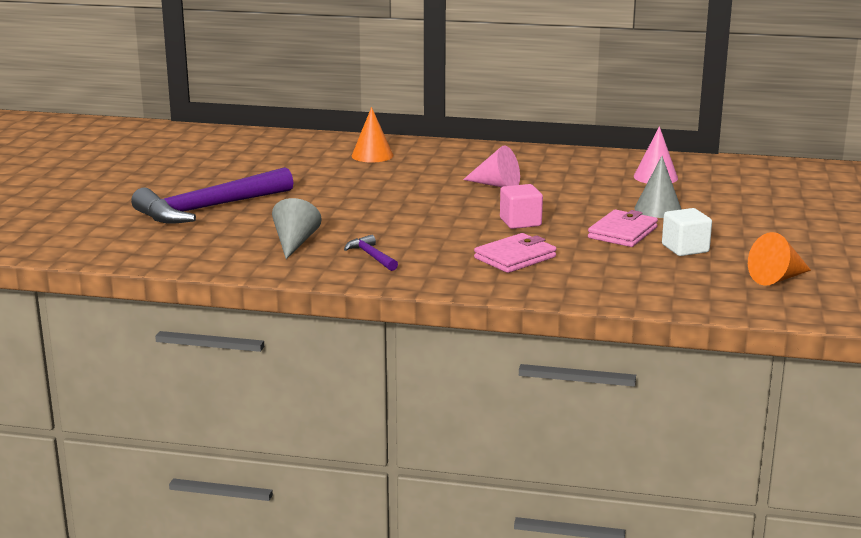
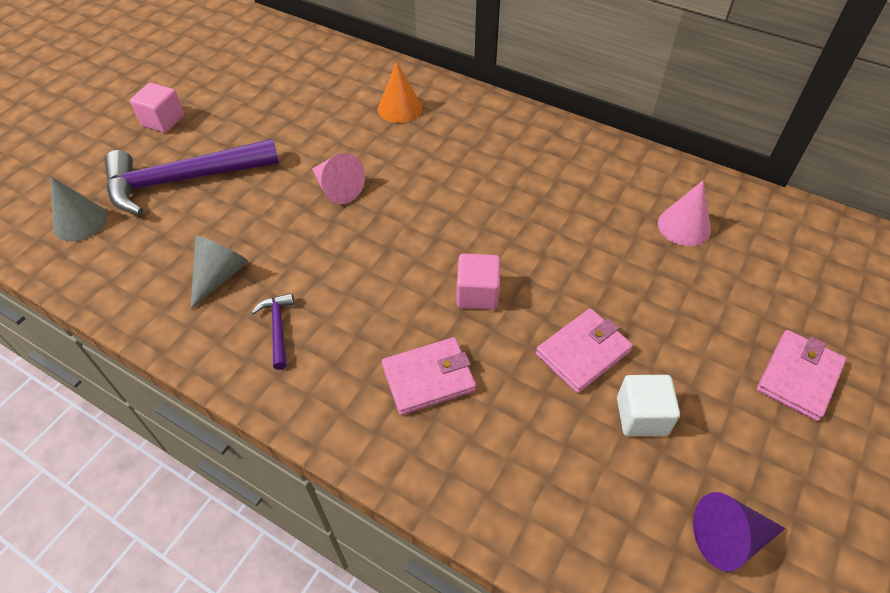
camera: 20 degrees right, 30 degrees up
(153, 185) = (163, 121): none -> pink cube
(496, 185) = (494, 201): pink cone -> pink cone (337, 188)
(658, 209) = (652, 305): grey cone -> grey cone (80, 222)
(777, 278) = (729, 538): orange cone -> purple cone
(781, 220) = (798, 377): none -> pink wallet

